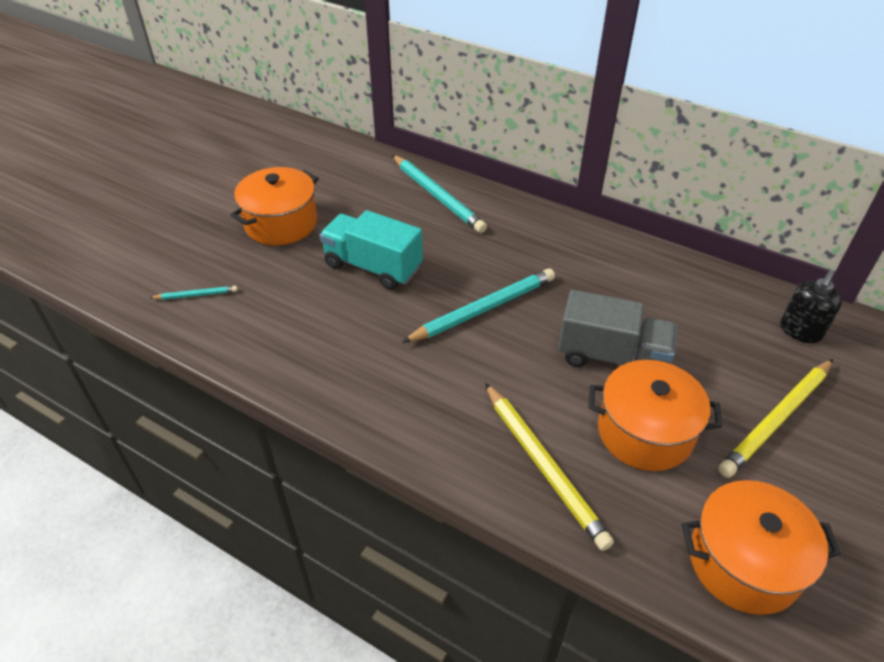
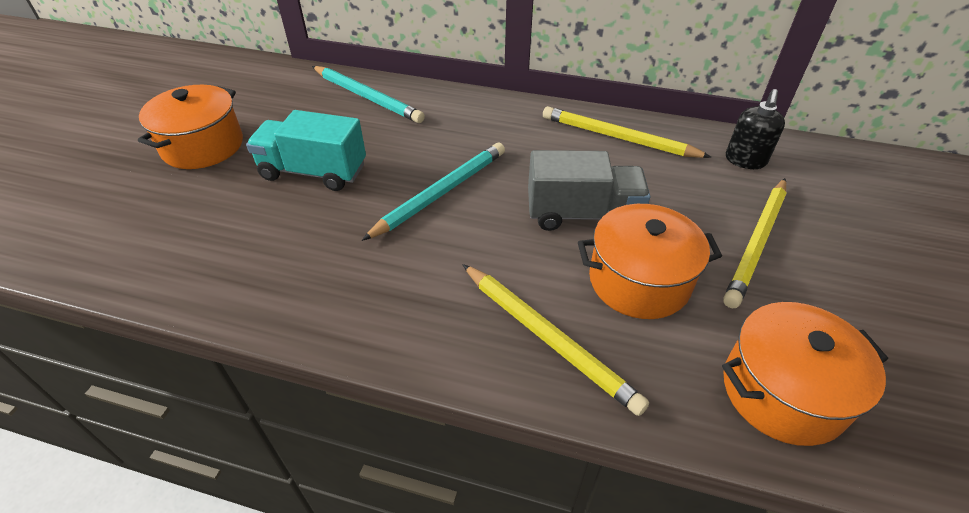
camera: 15 degrees left, 0 degrees up
(196, 295) = (111, 234): turquoise pencil -> none
(674, 282) = (618, 137): none -> yellow pencil

